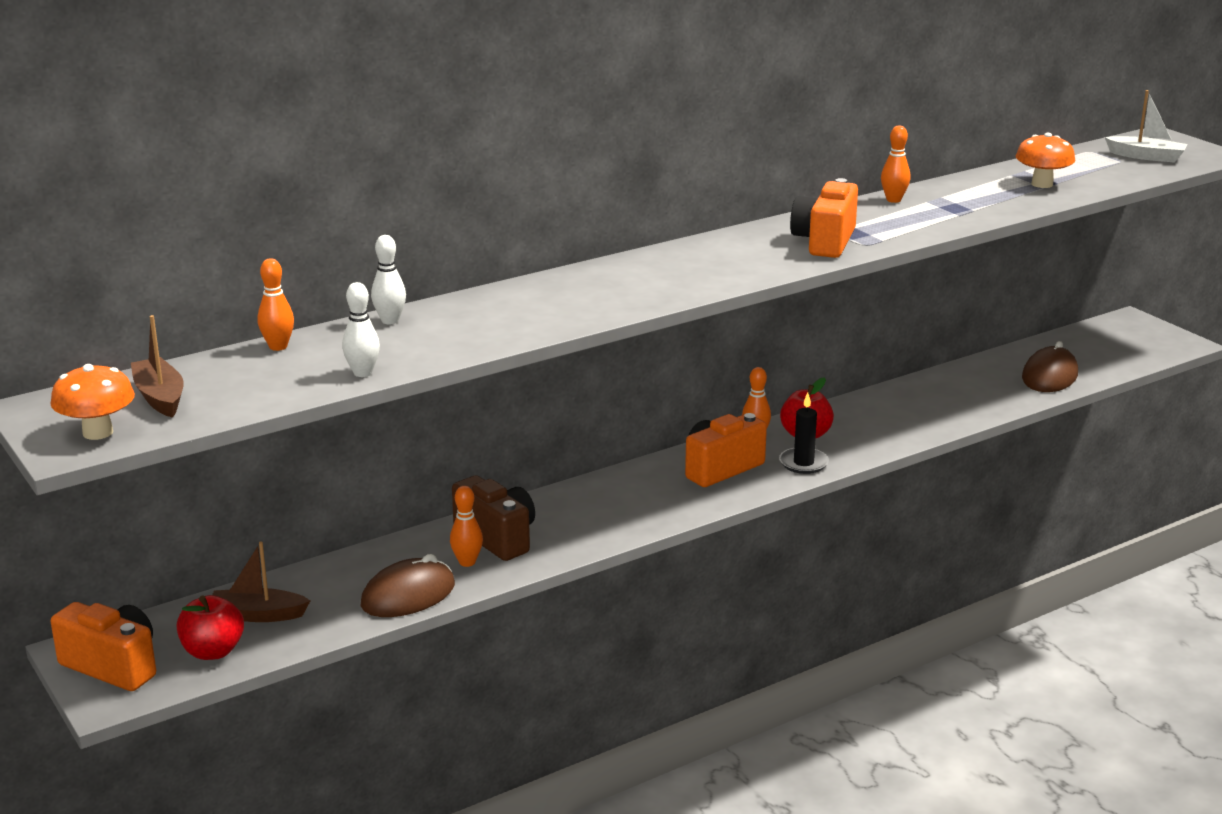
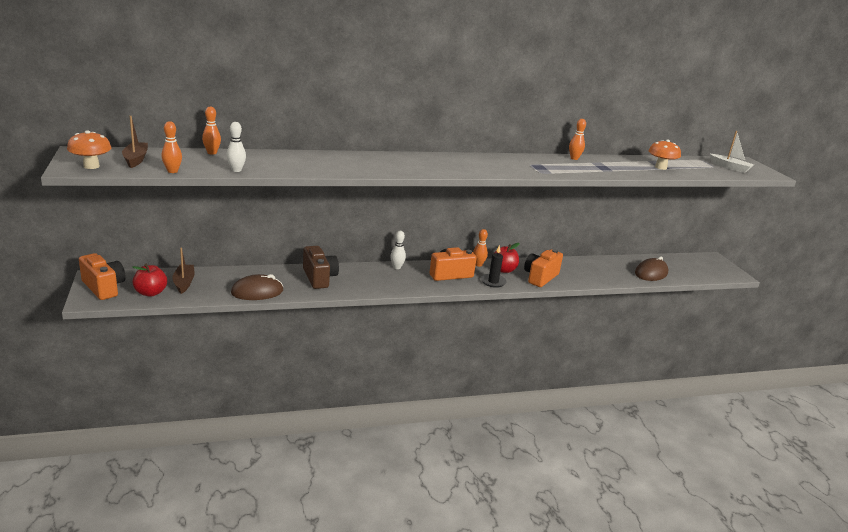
camera: 15 degrees right, 0 degrees up
(257, 615) = (184, 283): brown boat -> brown boat turned 60 degrees clockwise
(390, 321) = (274, 154): white bowling pin -> white bowling pin (397, 267)
(467, 562) = (296, 285): orange bowling pin -> orange bowling pin (172, 171)
(824, 241) = (520, 167): orange camera -> orange camera (540, 277)

